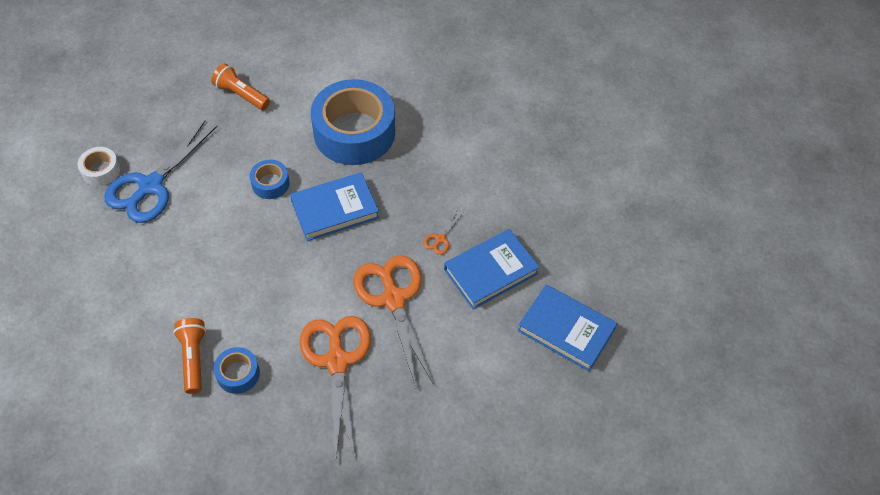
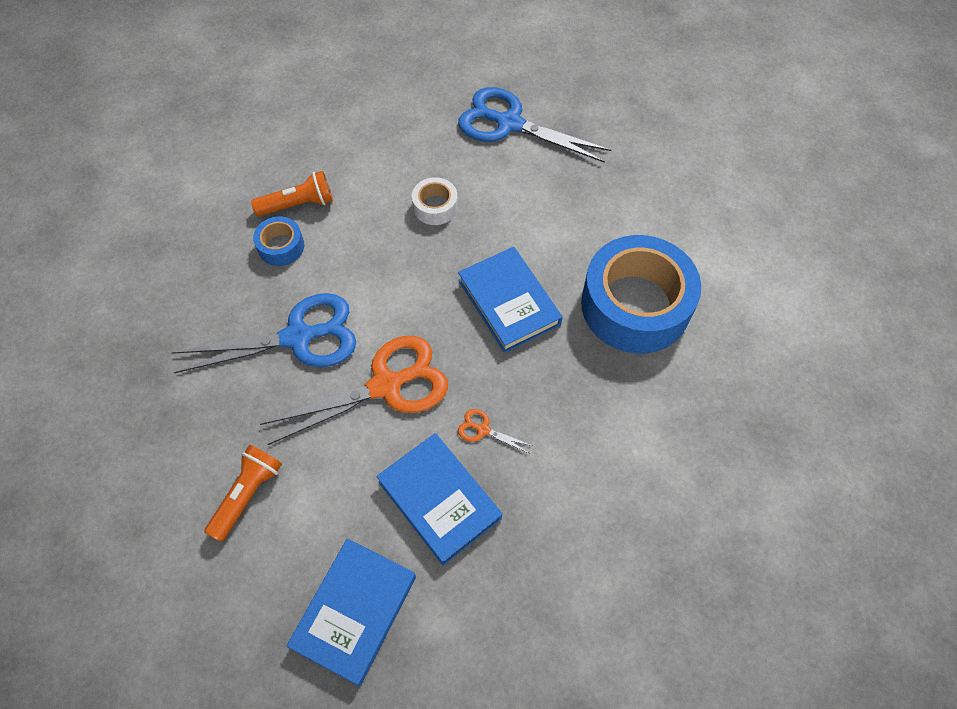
camera: 85 degrees right, 5 degrees up
(101, 171) = (521, 79): white tape -> white tape (435, 207)
(241, 95) = (661, 177): orange flashlight -> orange flashlight (247, 494)
(270, 183) = (534, 230): blue tape -> none
(337, 361) = (298, 337): orange scissors -> blue scissors

